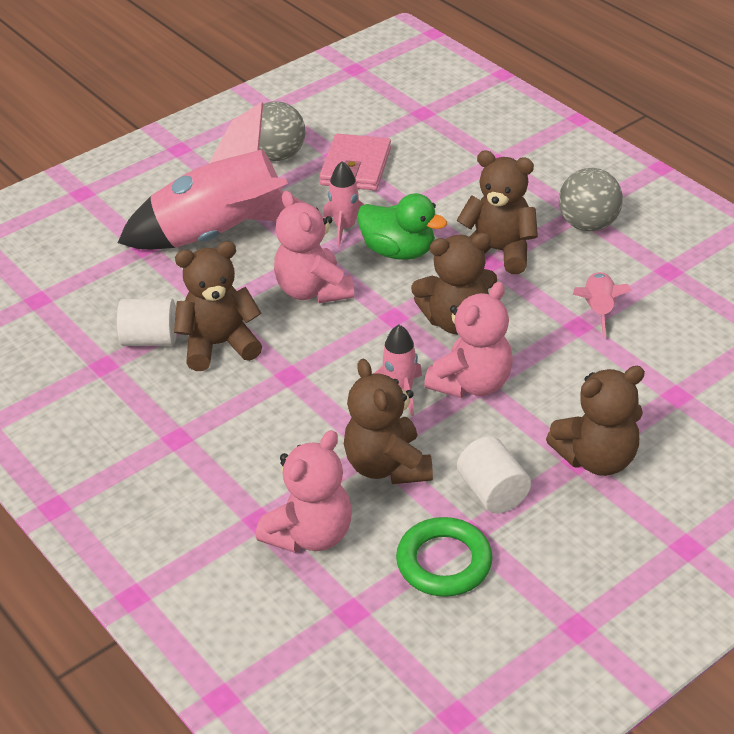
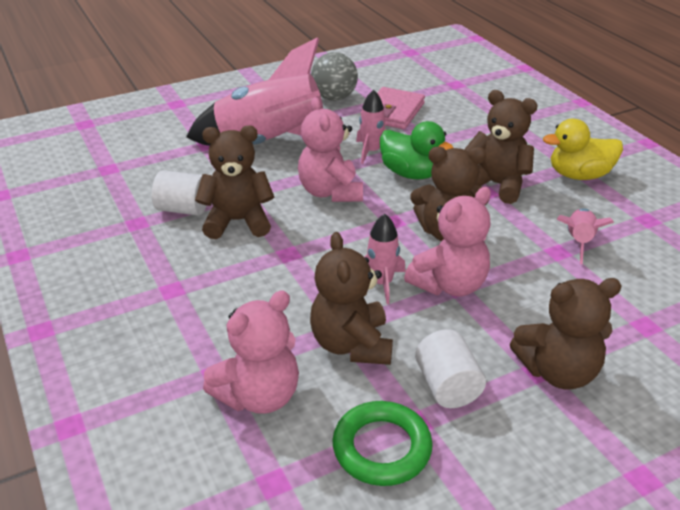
camera: 10 degrees right, 5 degrees down
(588, 224) = (579, 175): grey ball -> yellow duck

